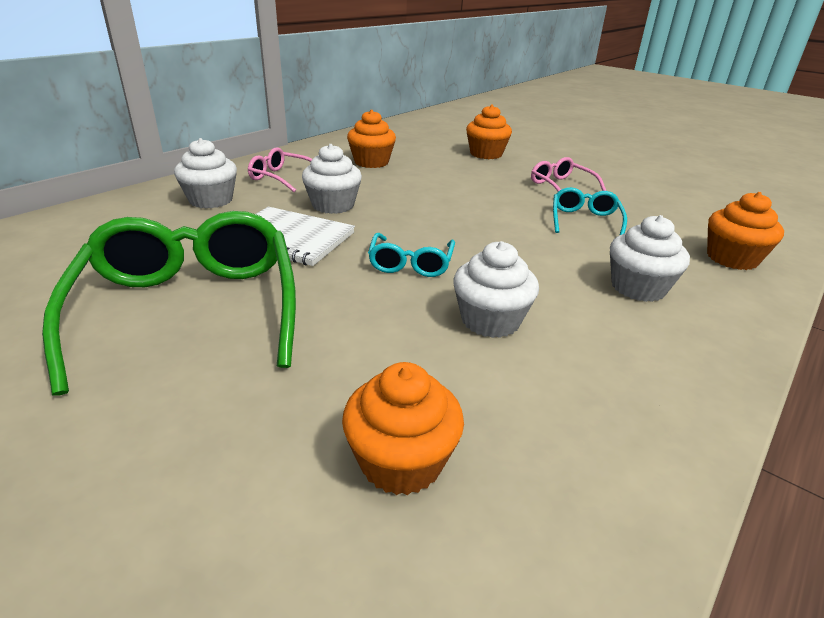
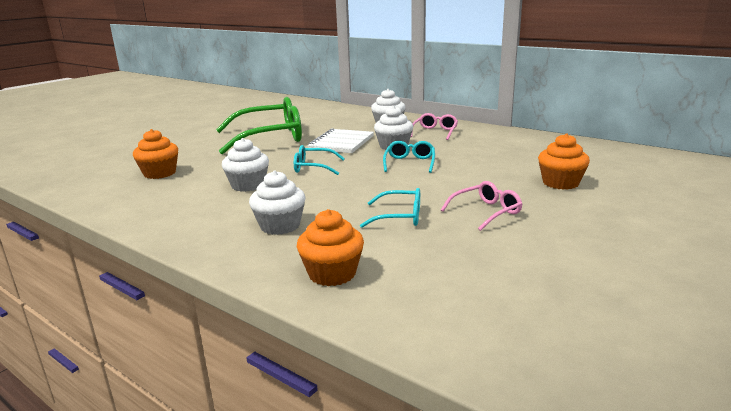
camera: 90 degrees right, 10 degrees down
(371, 162) = (489, 148): orange cupcake -> none
(410, 202) = (409, 163): none -> turquoise glasses

